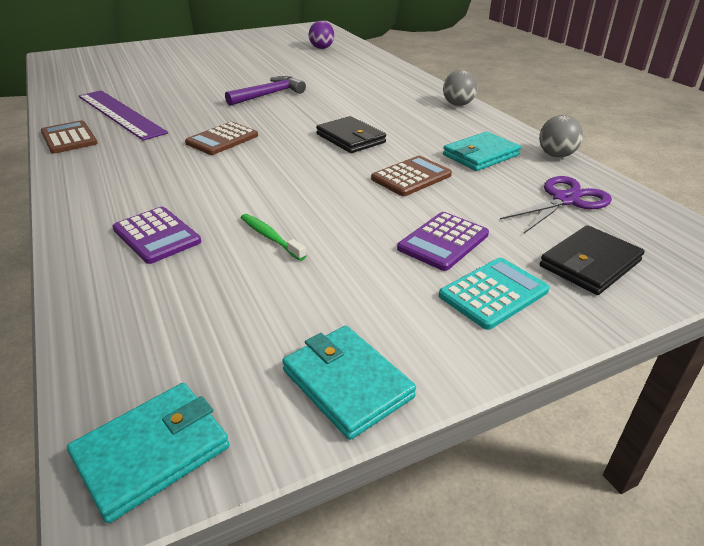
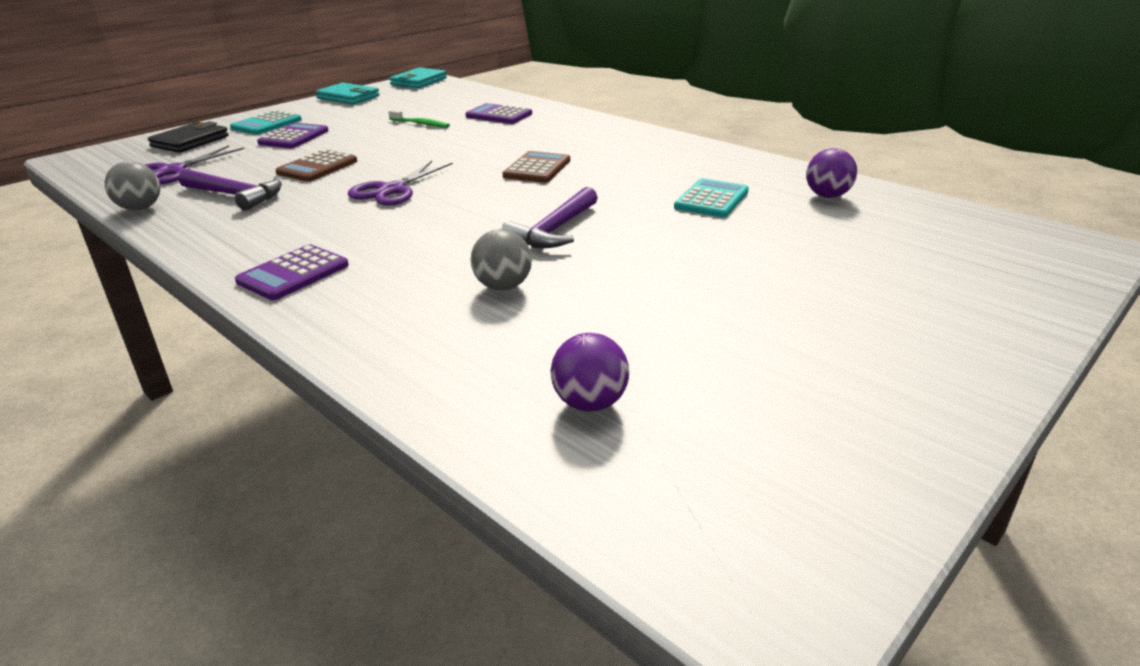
camera: 160 degrees right, 5 degrees down
(69, 138) = (694, 147): brown calculator -> none
(87, 89) = (827, 196): none -> purple ball
(120, 114) = (701, 174): purple ruler -> none
(153, 97) = (711, 199): none -> turquoise calculator
(350, 138) = (392, 190): black wallet -> purple scissors
(423, 95) = (293, 273): none -> purple calculator
(458, 104) = (235, 263): grey ball -> grey ball (503, 286)
(480, 155) = (235, 195): turquoise wallet -> purple hammer

